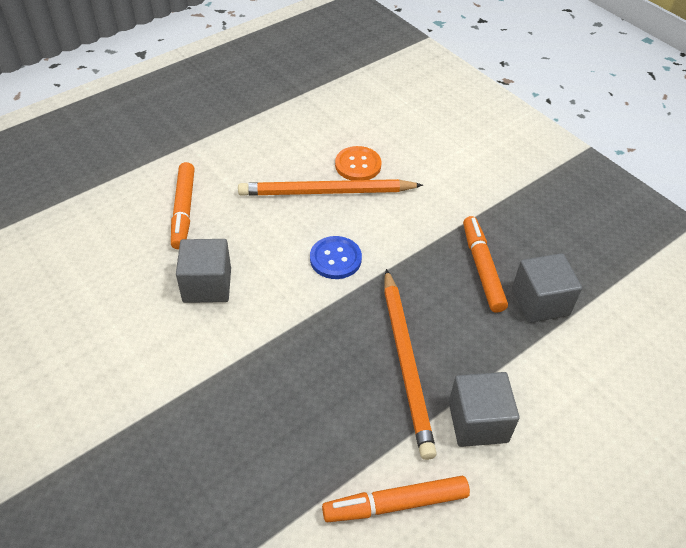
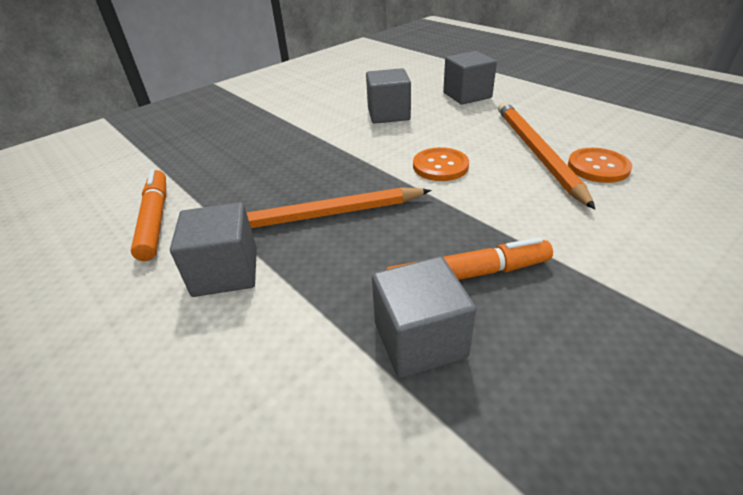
camera: 90 degrees right, 10 degrees down
(183, 210) = (467, 95): orange marker -> grey cube
(335, 259) = (440, 166): blue button -> orange button

